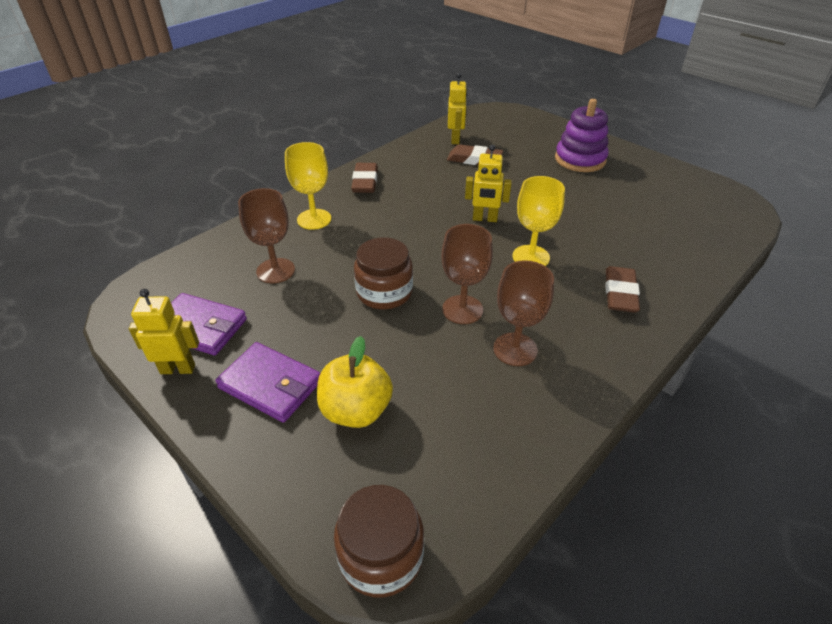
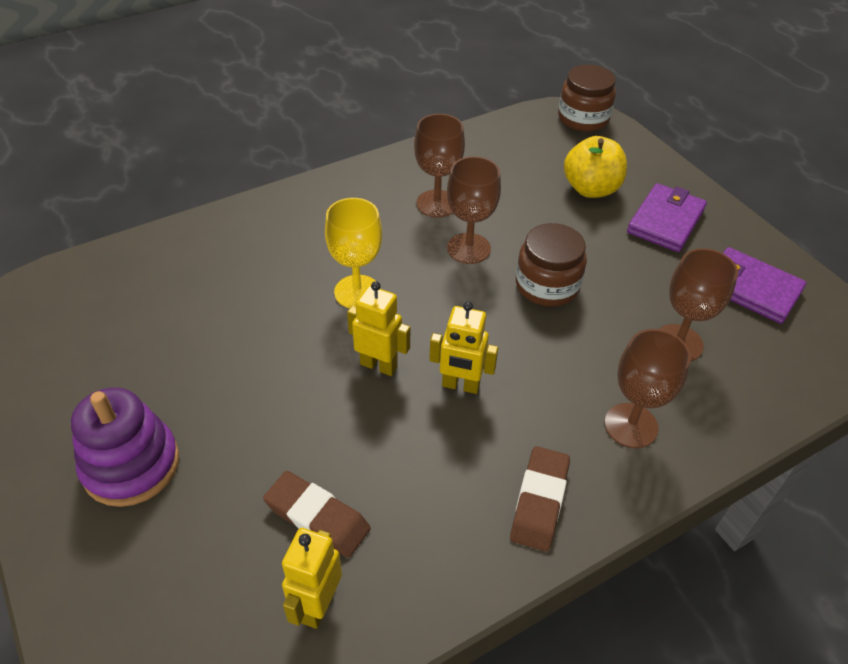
camera: 165 degrees left, 5 degrees up
(178, 369) = (757, 251): yellow robot -> yellow robot (460, 385)
(270, 385) = (665, 221): purple wallet -> purple wallet turned 75 degrees clockwise
(314, 219) = (631, 425): yellow goblet -> brown goblet
(620, 293) = (295, 230): brown eraser -> none

